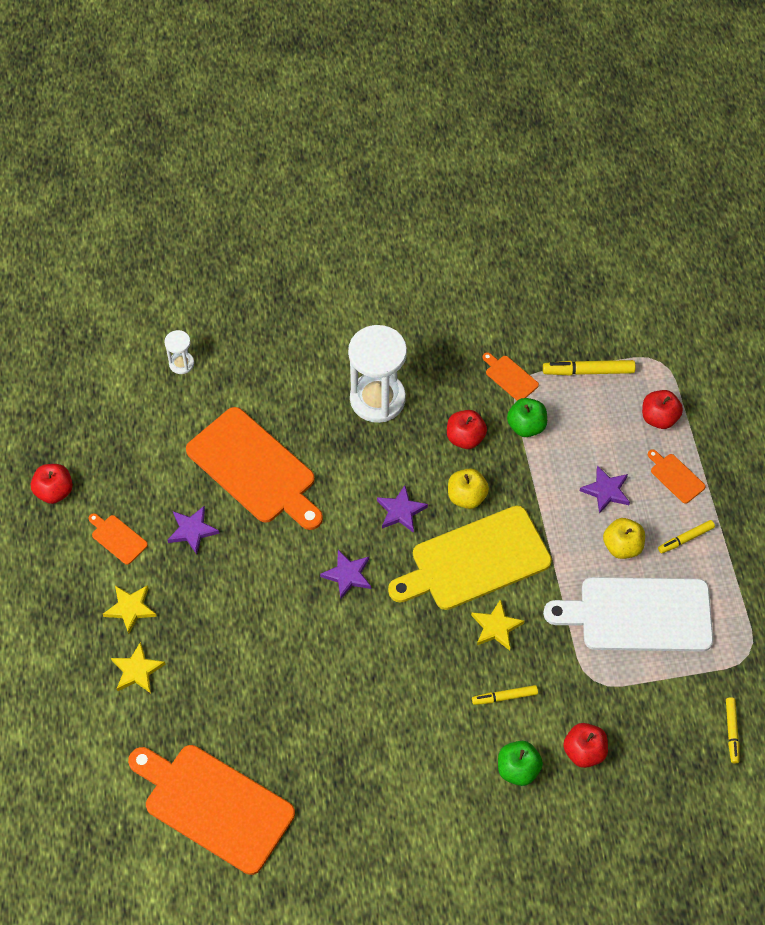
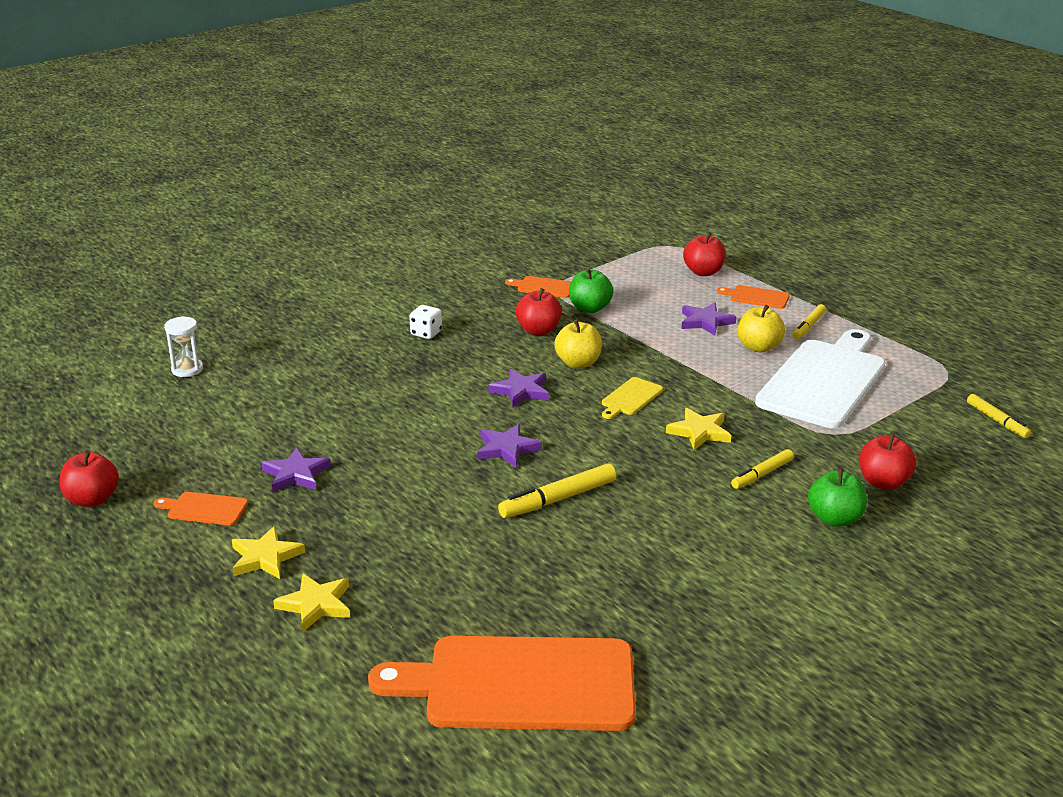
camera: 30 degrees left, 30 degrees down
(255, 469) = (333, 411): orange cutting board -> none
(377, 399) = (426, 333): white hourglass -> white dice
(475, 561) = (630, 398): yellow cutting board -> yellow cutting board, size x0.42
(588, 371) = (612, 266): yellow marker -> yellow marker (558, 499)
(639, 615) = (824, 380): white cutting board -> white cutting board turned 150 degrees clockwise

